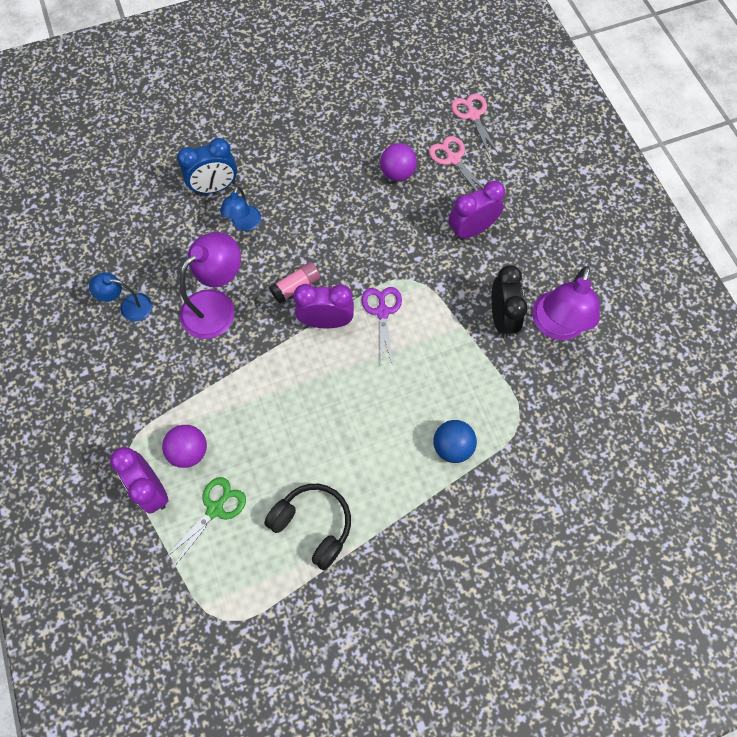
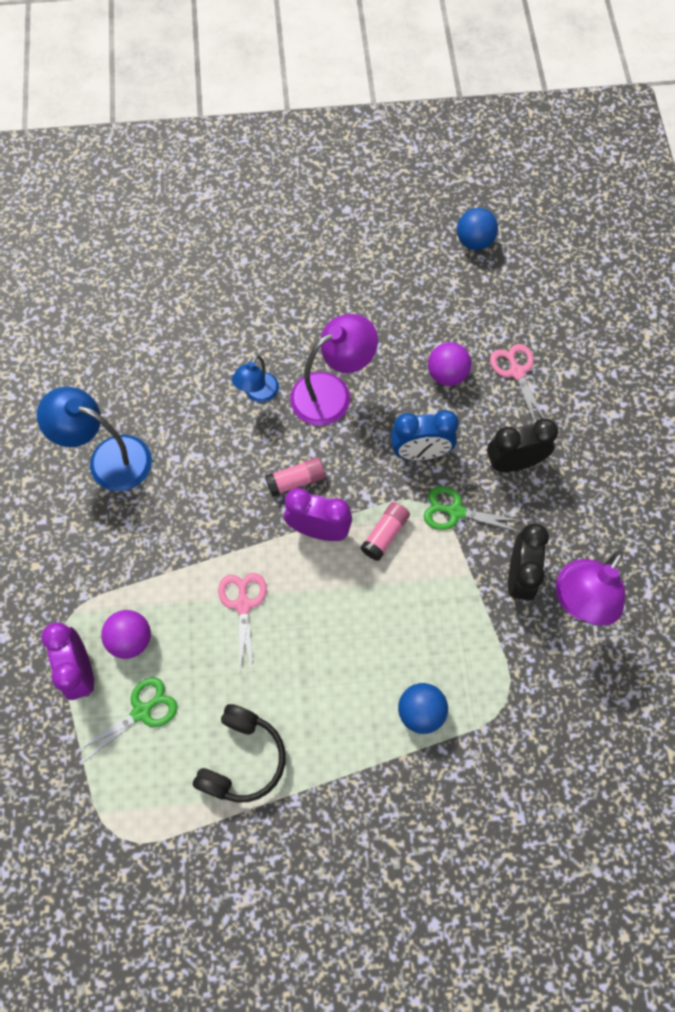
camera: 15 degrees right, 0 degrees up
(129, 306) = (108, 458): blue lamp -> blue lamp, size x1.74
(215, 188) = (237, 343): blue clock -> blue clock (420, 453)
(217, 306) = (203, 481): purple lamp -> purple lamp (332, 392)
(313, 525) = (242, 759): black headphones -> black headphones turned 60 degrees clockwise
(382, 312) = (385, 534): purple scissors -> pink glue stick
(390, 65) = (474, 241): none -> blue ball
(435, 280) = (455, 512): none -> green scissors
(471, 230) = (514, 463): purple clock -> black clock
(473, 115) = (554, 324): pink scissors -> pink scissors (243, 604)

